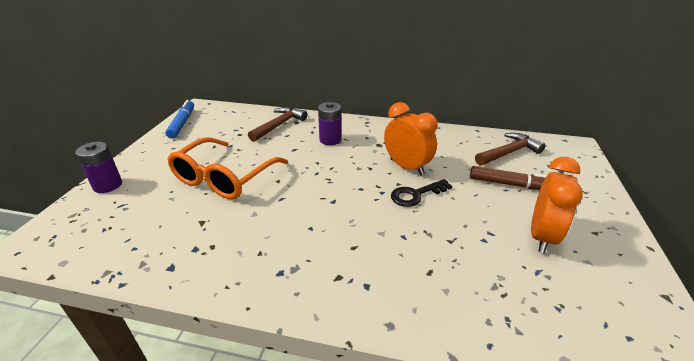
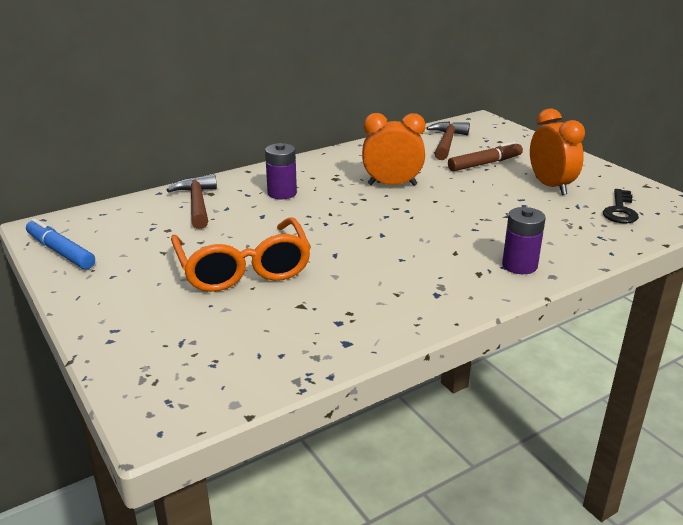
camera: 45 degrees left, 5 degrees down
(108, 185) = (117, 340): purple battery -> purple battery (519, 265)
(416, 194) = (435, 200): black key -> black key (620, 210)

